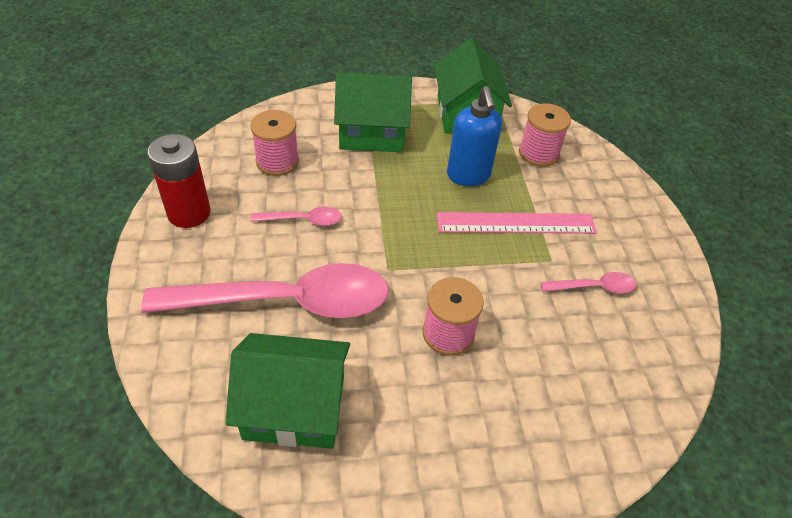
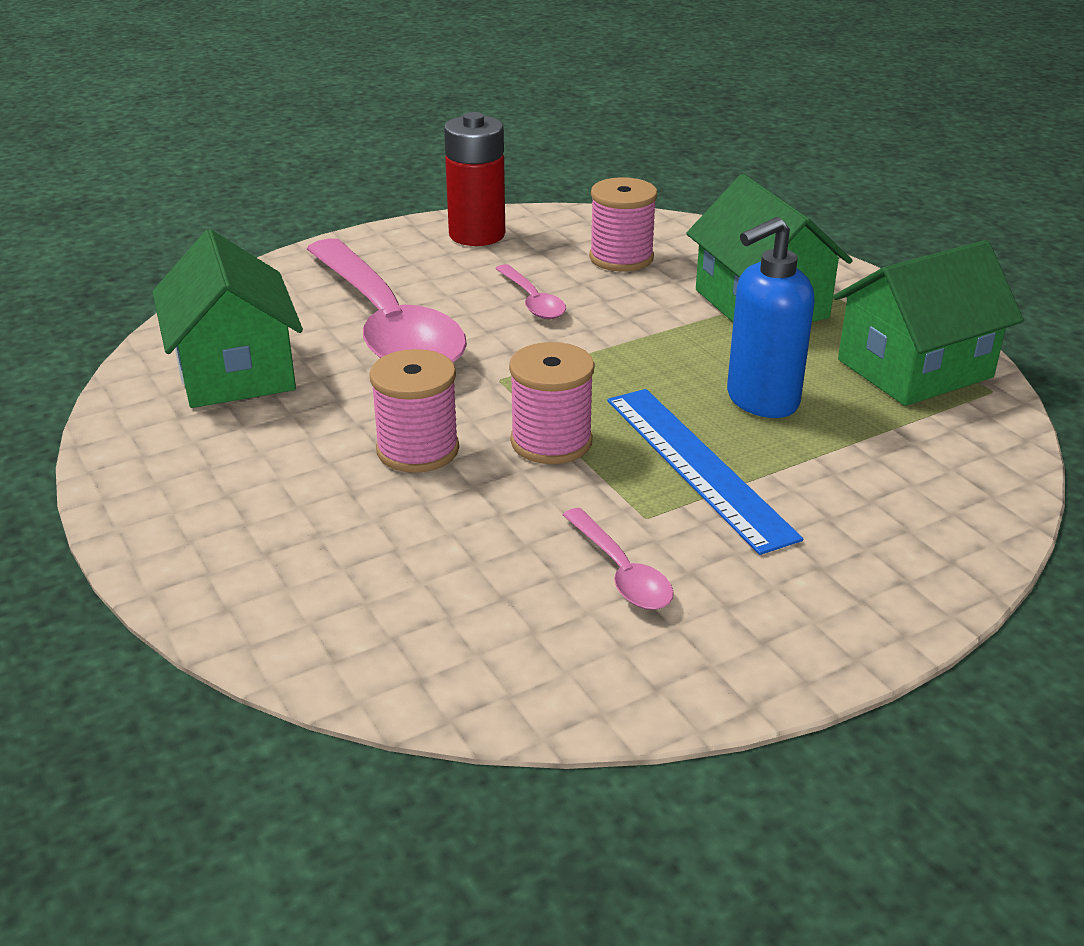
camera: 70 degrees right, 15 degrees down
(516, 223) = (697, 466): pink ruler -> blue ruler
(538, 153) = (905, 457): pink spool -> pink spool (551, 442)

